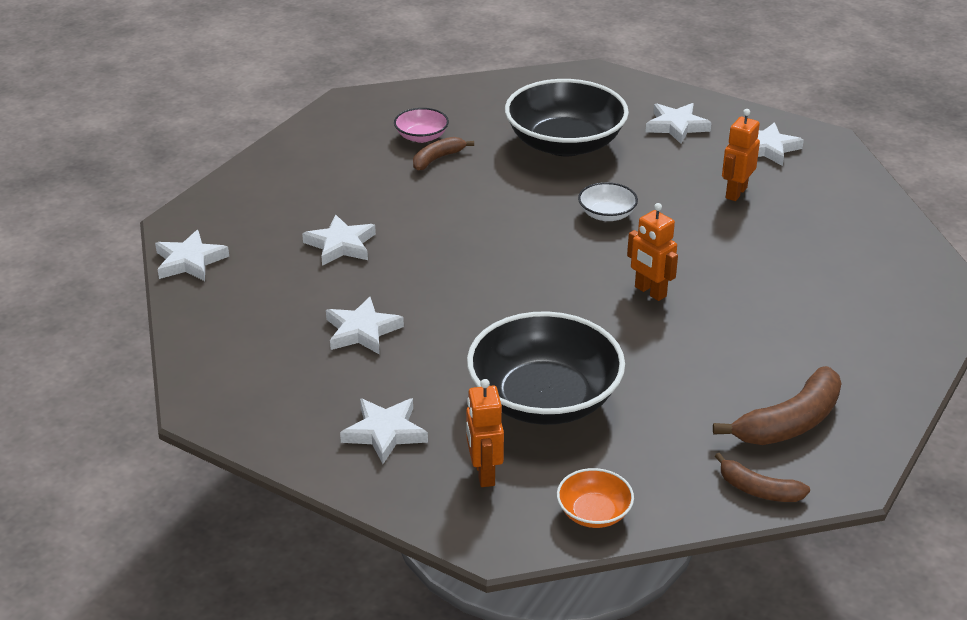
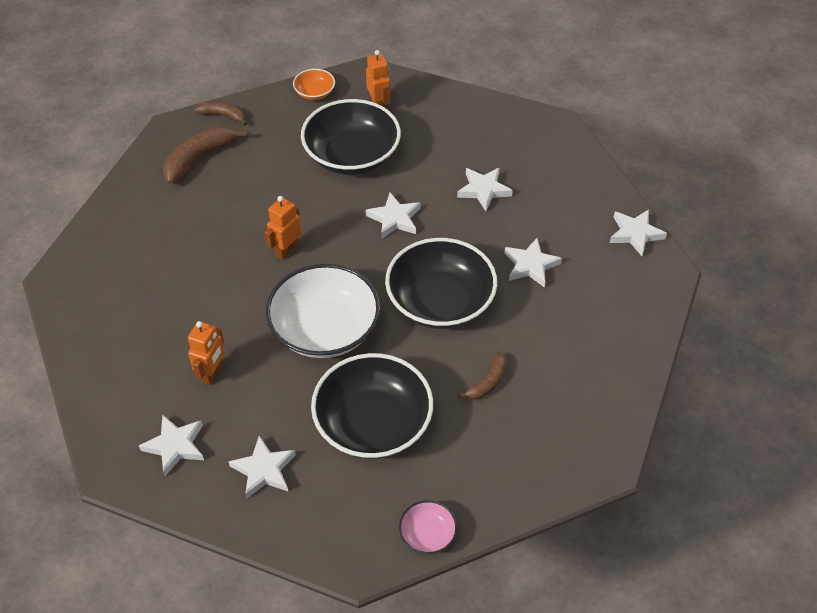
camera: 170 degrees right, 15 degrees up
(385, 432) = (443, 122): white star -> white star (394, 219)
(421, 137) = (513, 414): pink bowl -> pink bowl (427, 534)
(465, 224) = (440, 302): none -> black bowl
(607, 214) = (325, 329): white bowl -> white bowl, size x2.21
(650, 292) = (287, 250): orange robot -> orange robot turned 90 degrees counterclockwise

